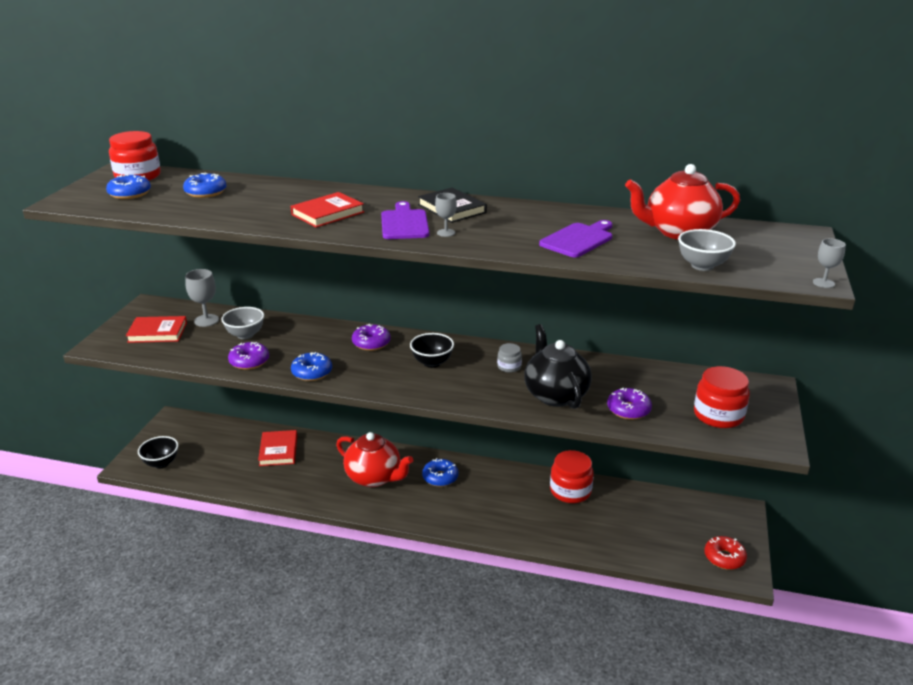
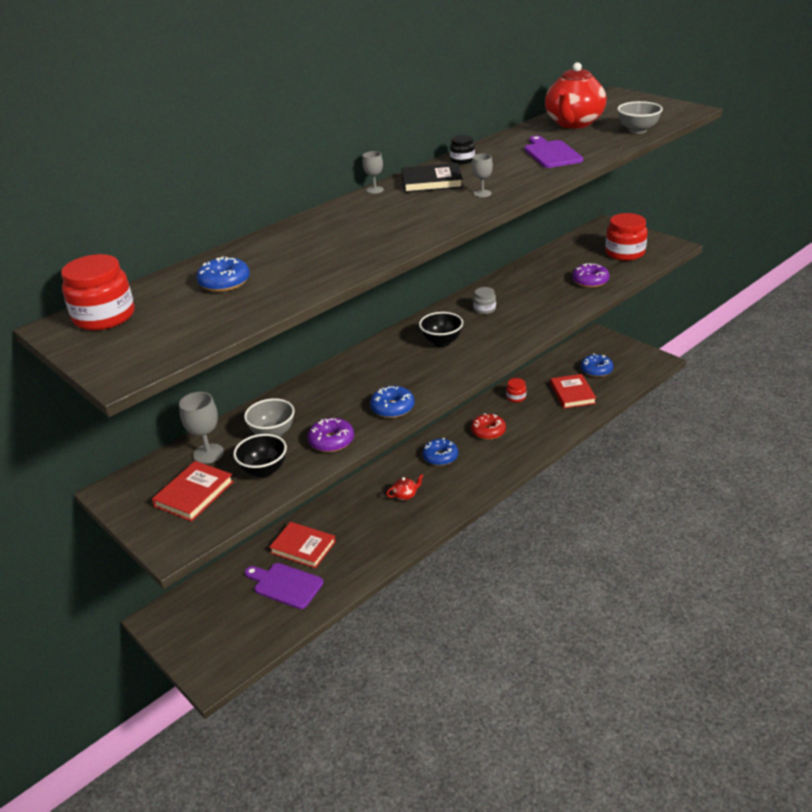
camera: 55 degrees left, 5 degrees up
(130, 194) = (160, 327): blue donut -> blue donut (596, 370)
(161, 463) = (235, 646): black bowl -> black bowl (264, 470)
(327, 213) = (373, 232): red book -> red book (572, 393)
(371, 343) = (374, 363): purple donut -> none
(374, 477) = (405, 495): red teapot -> red teapot, size x0.42
(404, 223) = (441, 205): purple cutting board -> purple cutting board (285, 585)
(516, 208) = (462, 160): none -> black jar
(555, 395) = (544, 302): black teapot -> none
(570, 491) = (516, 397): red jar -> red jar, size x0.53
(724, 558) = (637, 361): red donut -> red donut (488, 431)
(823, 283) = (694, 109): grey goblet -> grey goblet (375, 190)

